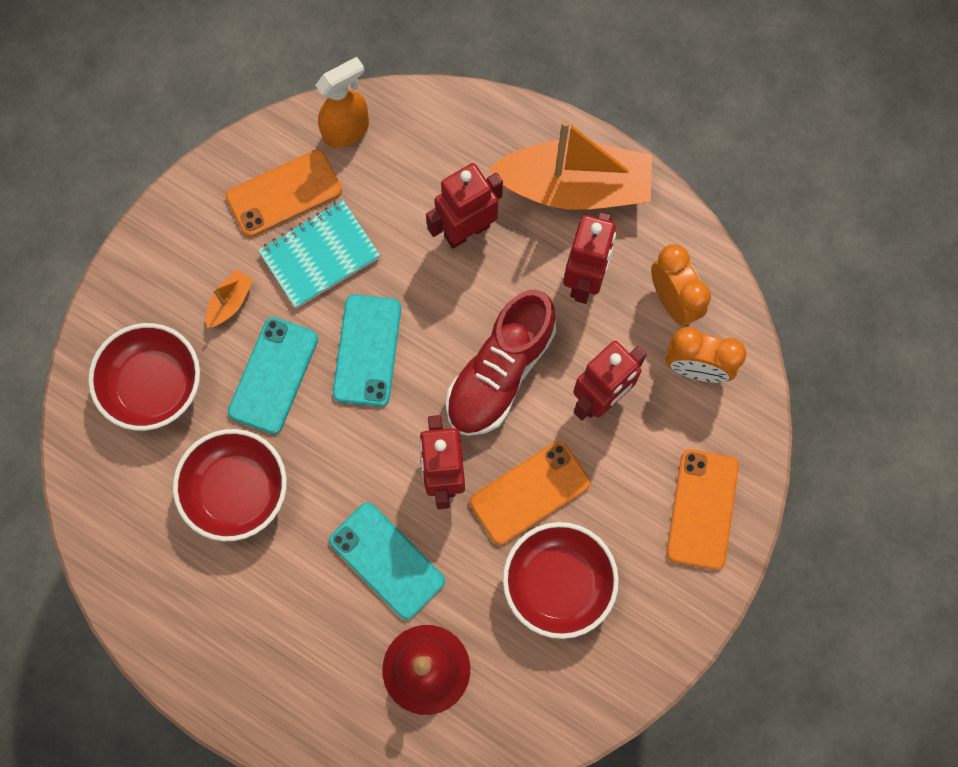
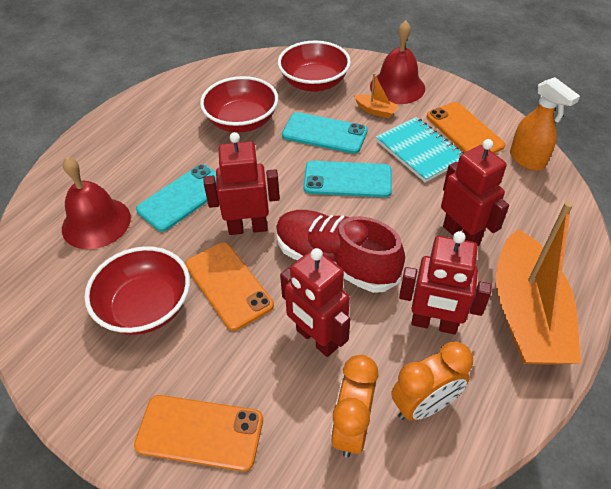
camera: 90 degrees right, 25 degrees down
(177, 267) = (397, 87): none -> red bell

